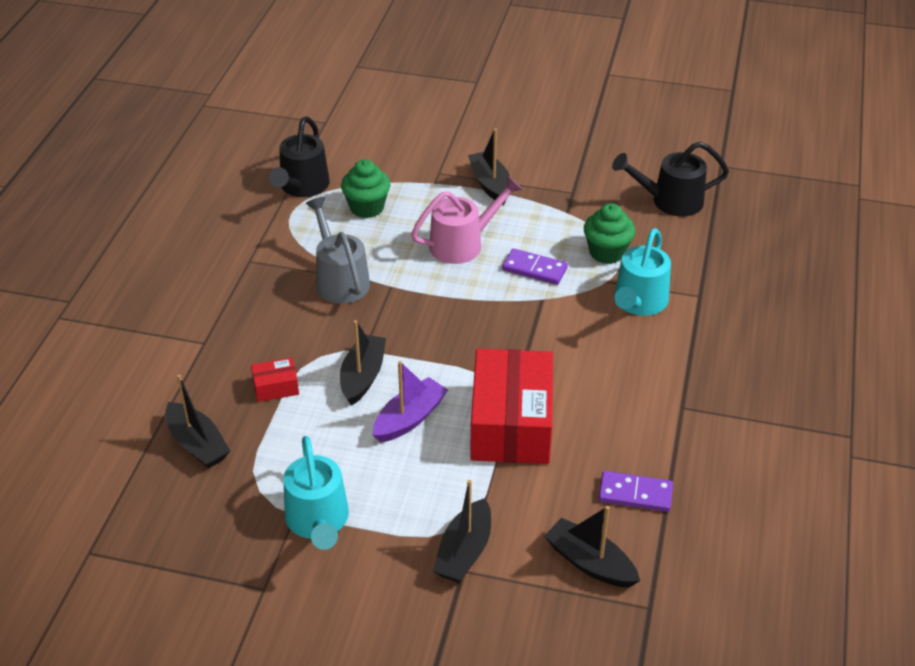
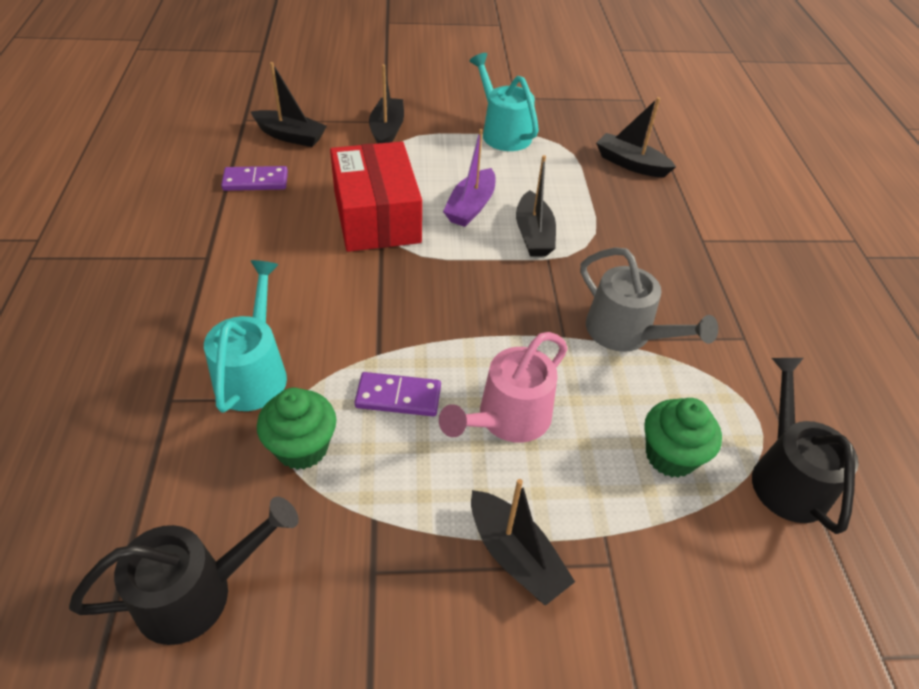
camera: 160 degrees right, 5 degrees up
(276, 387) = (604, 213): red box -> none

